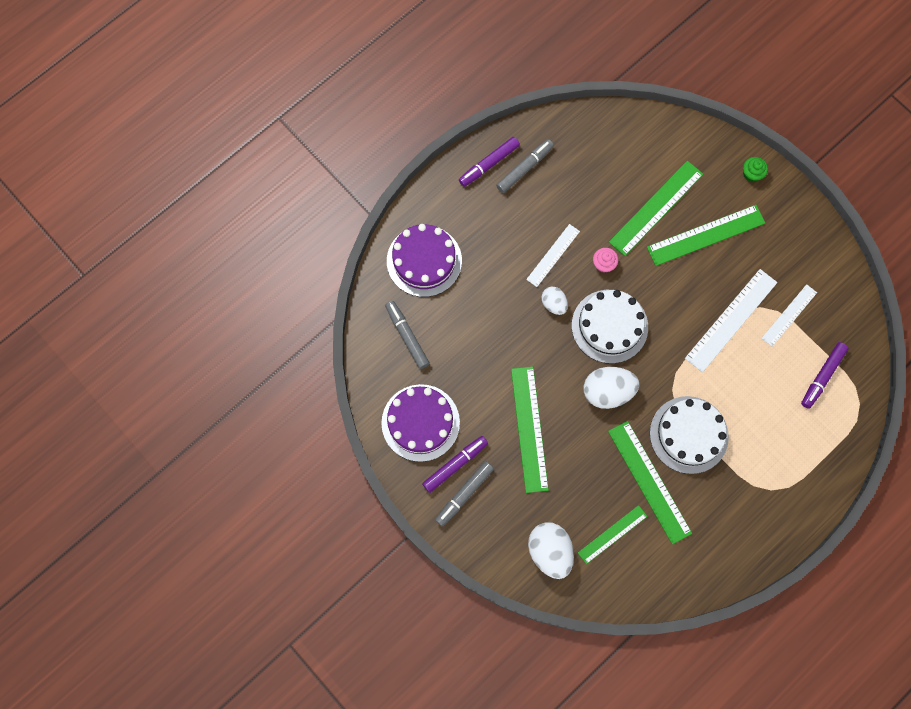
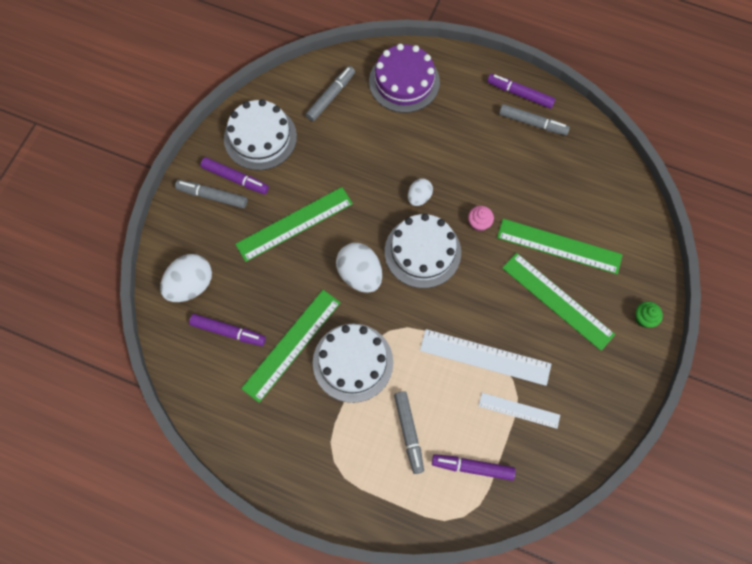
camera: 65 degrees right, 5 degrees down
(420, 422) = (260, 137): purple cake -> white cake
(553, 255) = (464, 178): white ruler -> none
(612, 534) = (228, 332): green ruler -> purple marker
(772, 415) = (408, 433): none -> grey marker

